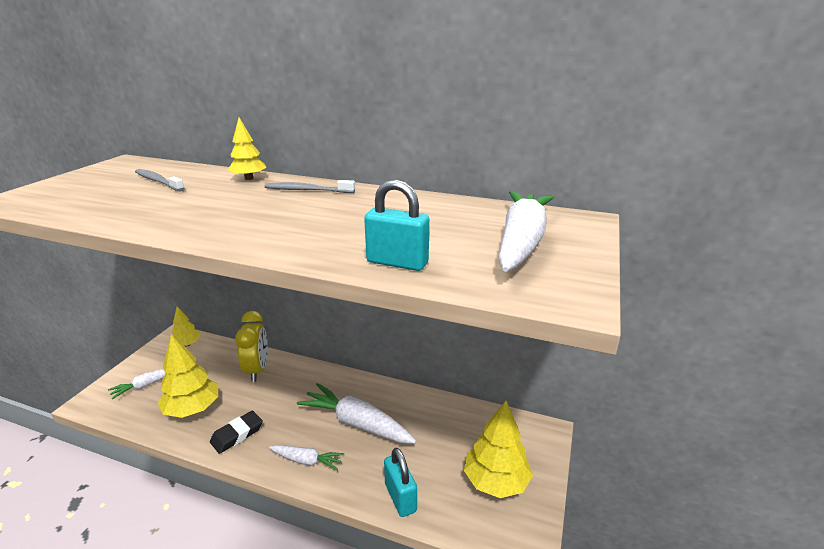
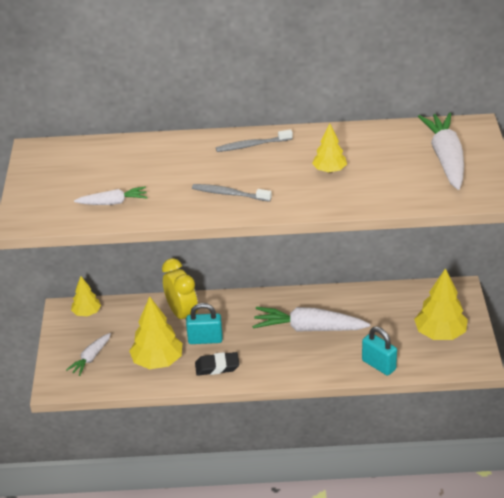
camera: 20 degrees left, 10 degrees up
(158, 181) = (113, 167): grey toothbrush -> grey toothbrush (229, 194)
(237, 434) = (217, 367): black eraser -> black eraser turned 60 degrees clockwise
(249, 178) = (186, 143): yellow tree -> yellow tree (329, 170)
(307, 461) = (291, 365): white carrot -> white carrot (113, 203)
(397, 262) = (384, 197): turquoise padlock -> turquoise padlock (205, 339)

